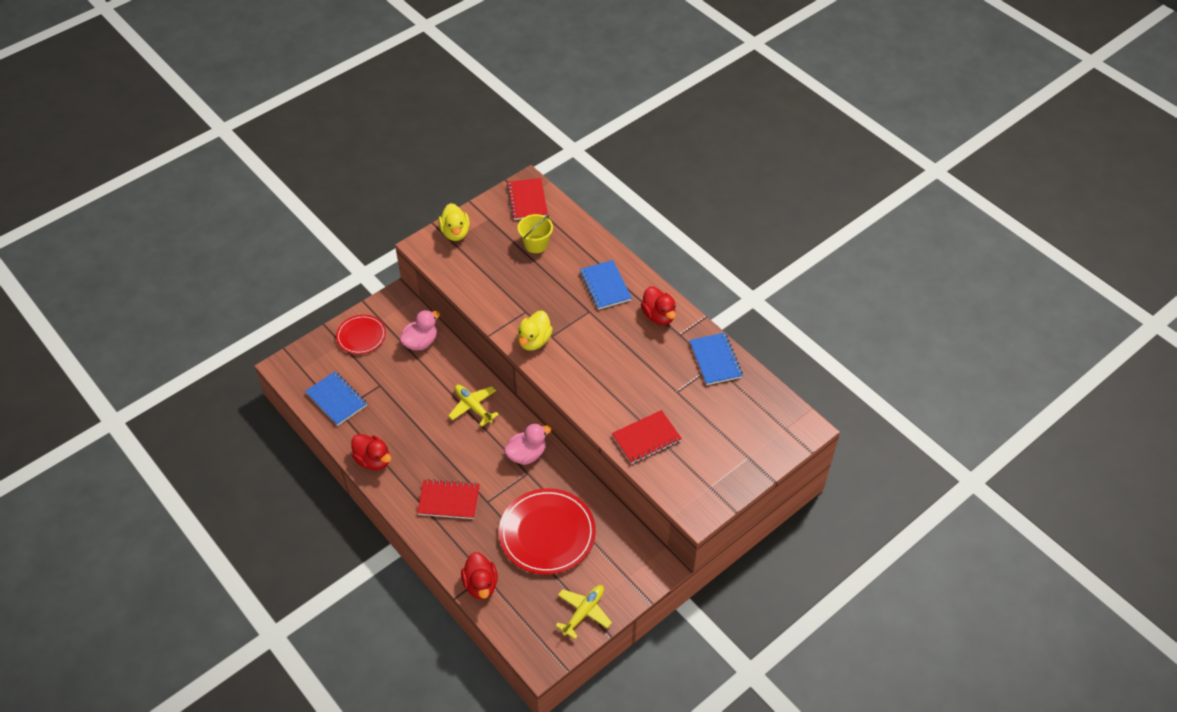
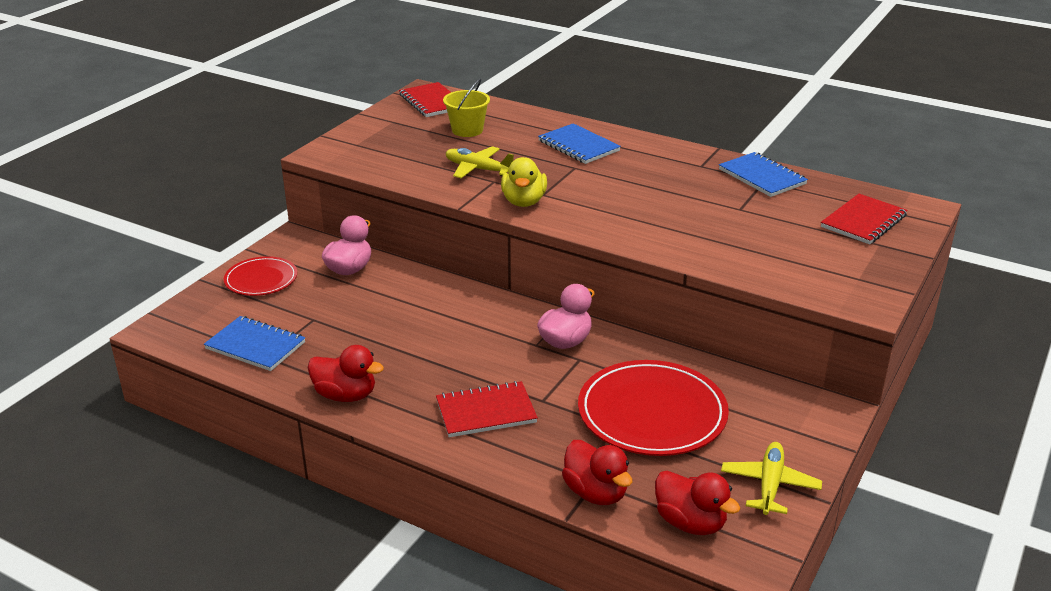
camera: 20 degrees left, 20 degrees down
(455, 233) = (357, 138): yellow duck -> none
(473, 406) = (460, 312): yellow plane -> yellow plane (478, 169)
(646, 438) = (739, 254): red notebook -> red notebook (863, 221)
(658, 316) = (663, 156): red duck -> red duck (690, 523)

